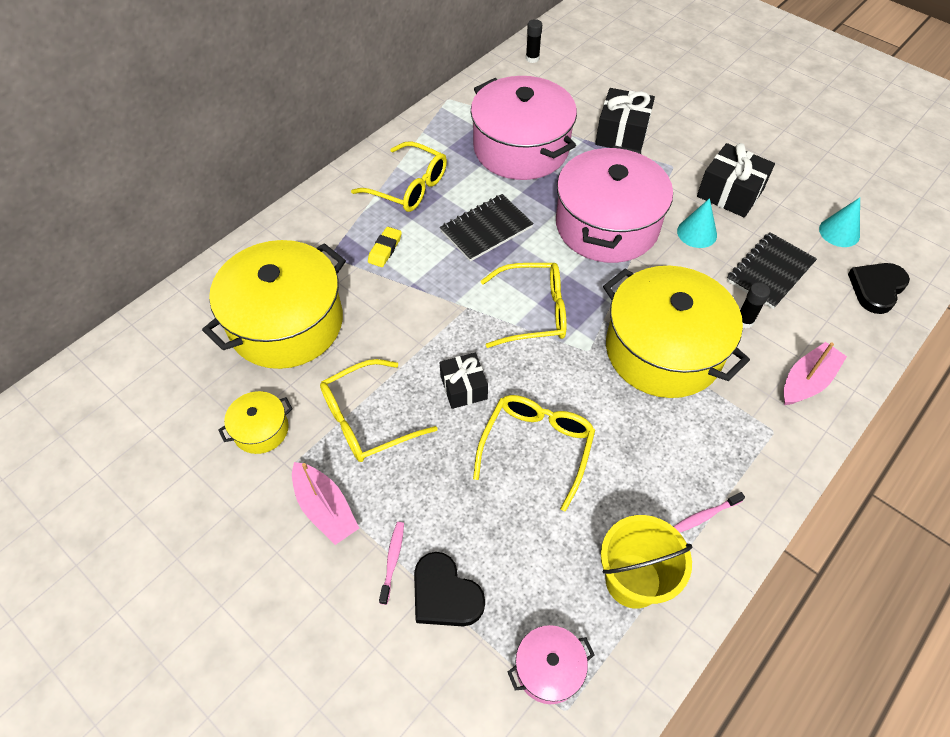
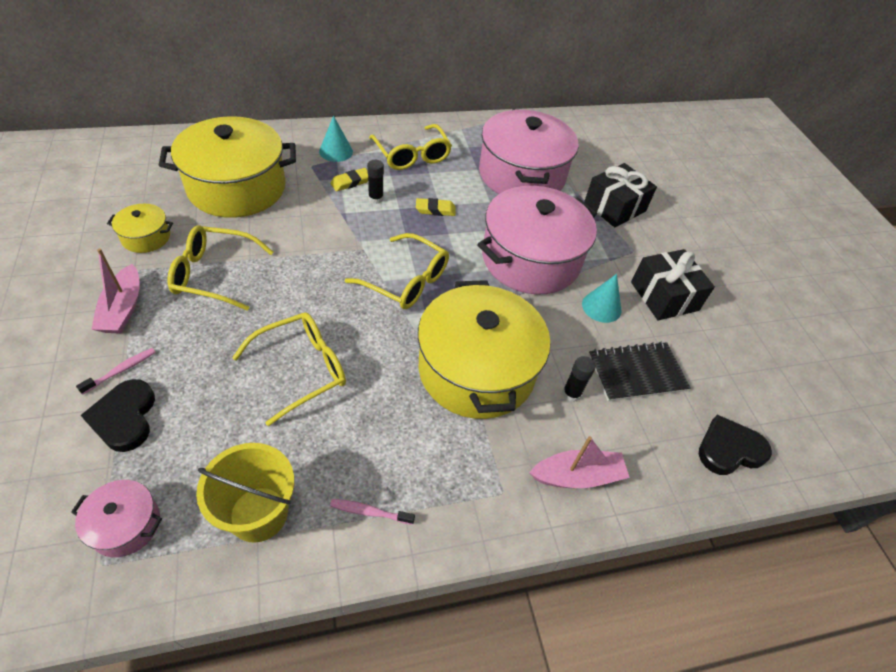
camera: 30 degrees right, 5 degrees down
(463, 387) = (299, 296): black gift -> none
(486, 229) = (435, 210): black notebook -> yellow eraser
(532, 58) = (597, 125): black glue stick -> black glue stick (376, 198)
(839, 232) = (739, 383): turquoise cone -> turquoise cone (336, 151)

